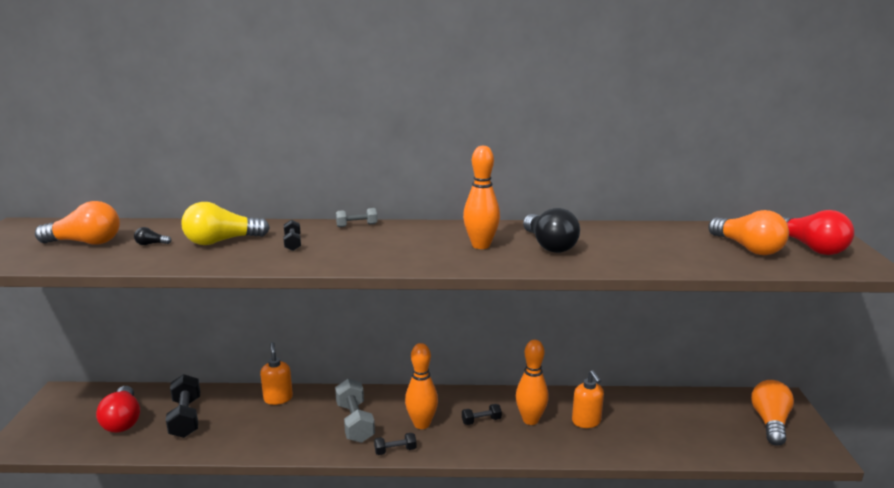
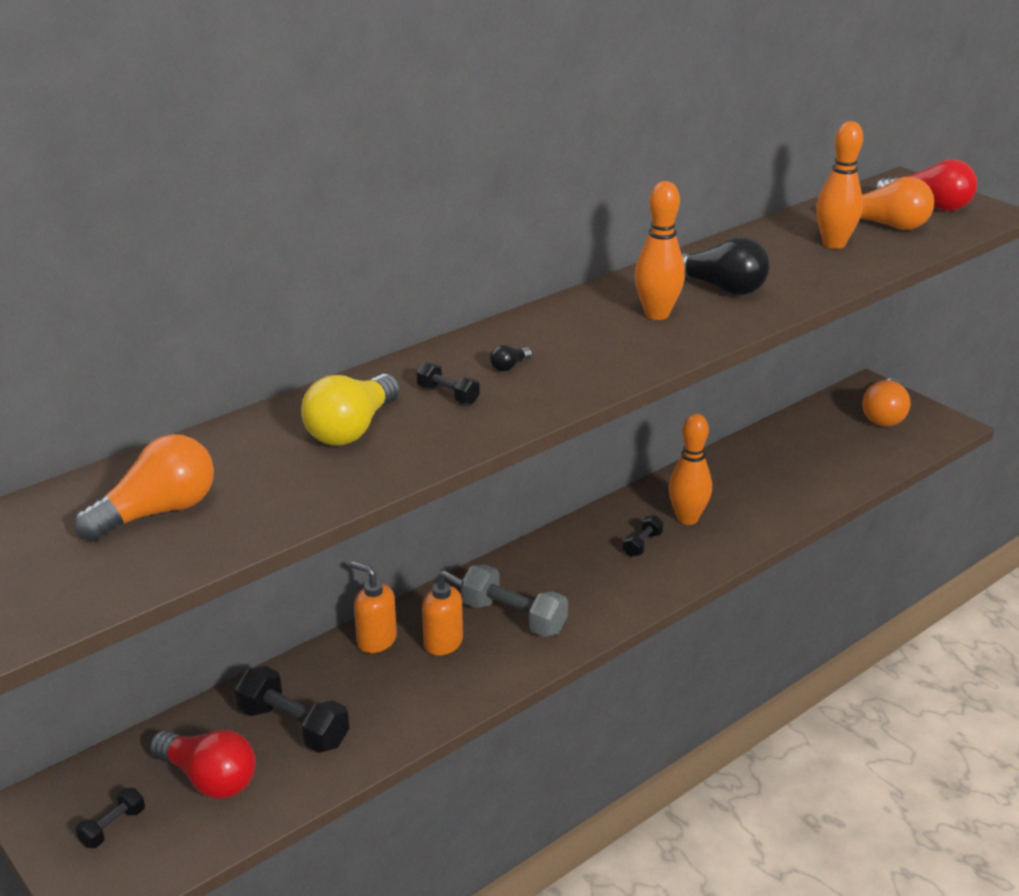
camera: 40 degrees left, 10 degrees up
(151, 244) = (263, 473): black light bulb -> black light bulb (509, 366)
(357, 225) = (470, 341): grey dumbbell -> none
(395, 450) = (603, 622): black dumbbell -> black dumbbell (113, 827)
(422, 424) = (588, 580): orange bowling pin -> orange bowling pin (834, 244)
(586, 421) = (739, 493): orange soap dispenser -> orange soap dispenser (444, 643)
(770, 422) = (885, 415): orange light bulb -> orange light bulb turned 135 degrees counterclockwise

